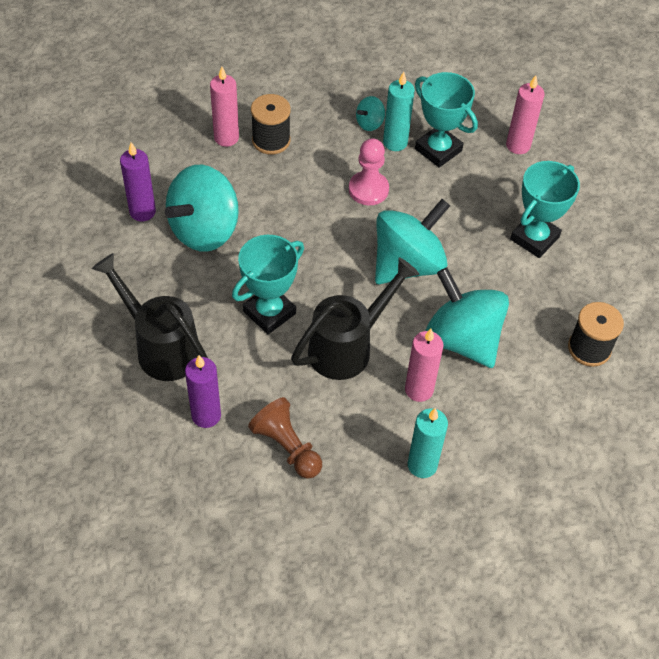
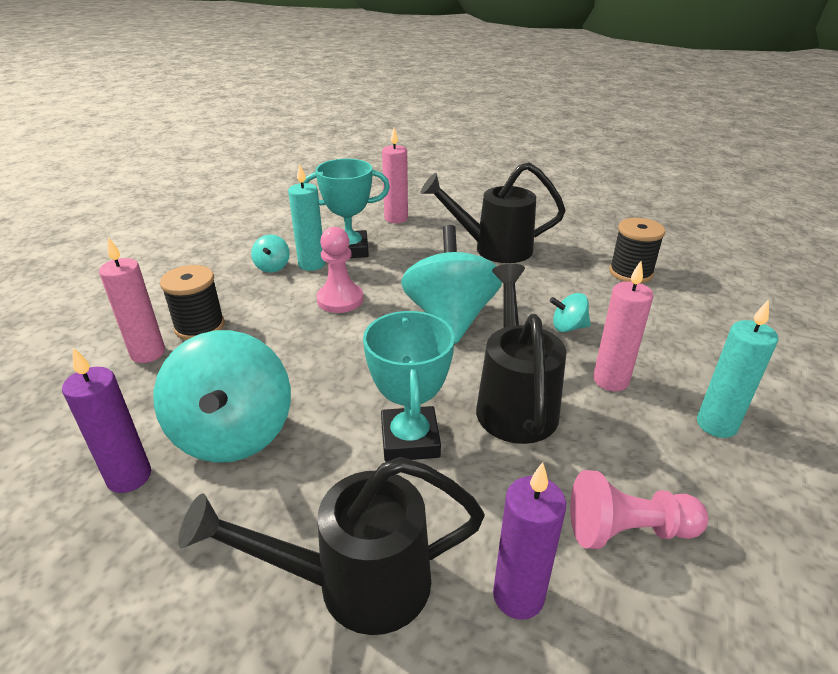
camera: 50 degrees left, 20 degrees down
(287, 447) = (628, 530): brown pawn -> pink pawn
(462, 339) = (568, 327): turquoise spinning top -> turquoise spinning top, size x0.43
(534, 238) = (494, 249): turquoise trophy -> black watering can

